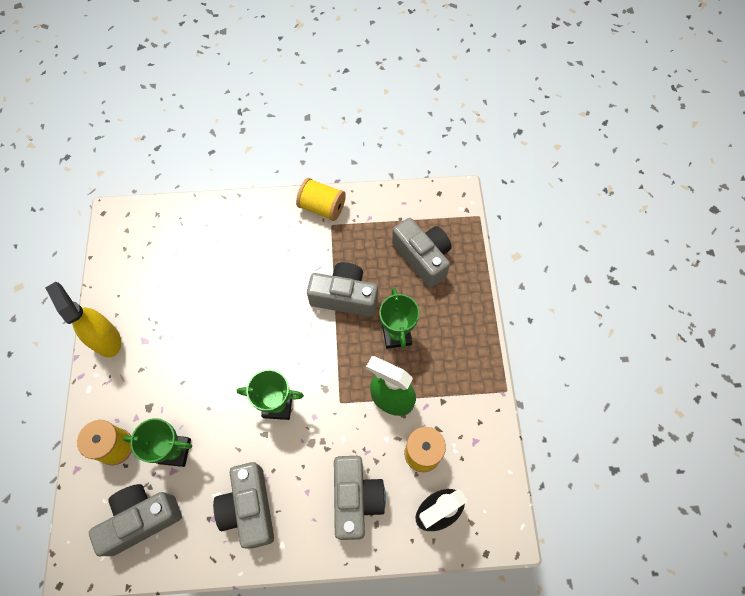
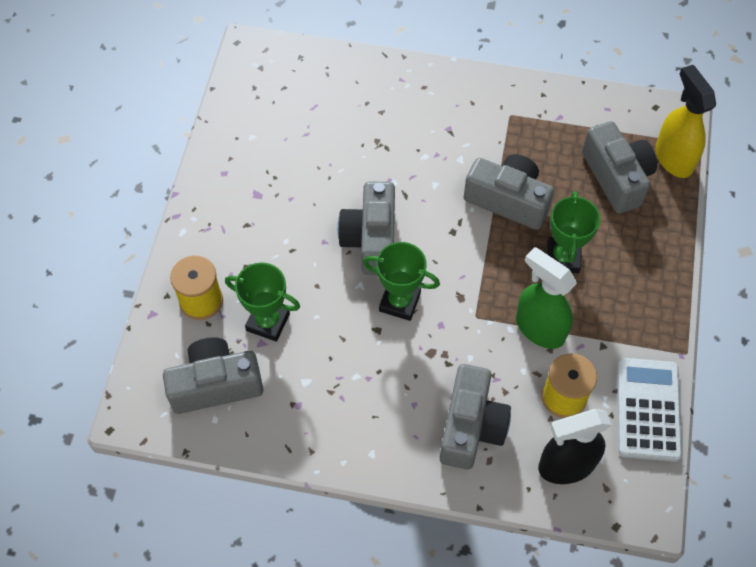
camera: 15 degrees right, 5 degrees down
(106, 339) = (213, 182): yellow spray bottle -> yellow spray bottle (673, 158)
(249, 508) = (342, 404): grey camera -> grey camera (371, 239)
(322, 207) = (503, 92): yellow spool -> none
(488, 446) = (648, 409): none -> white calculator

